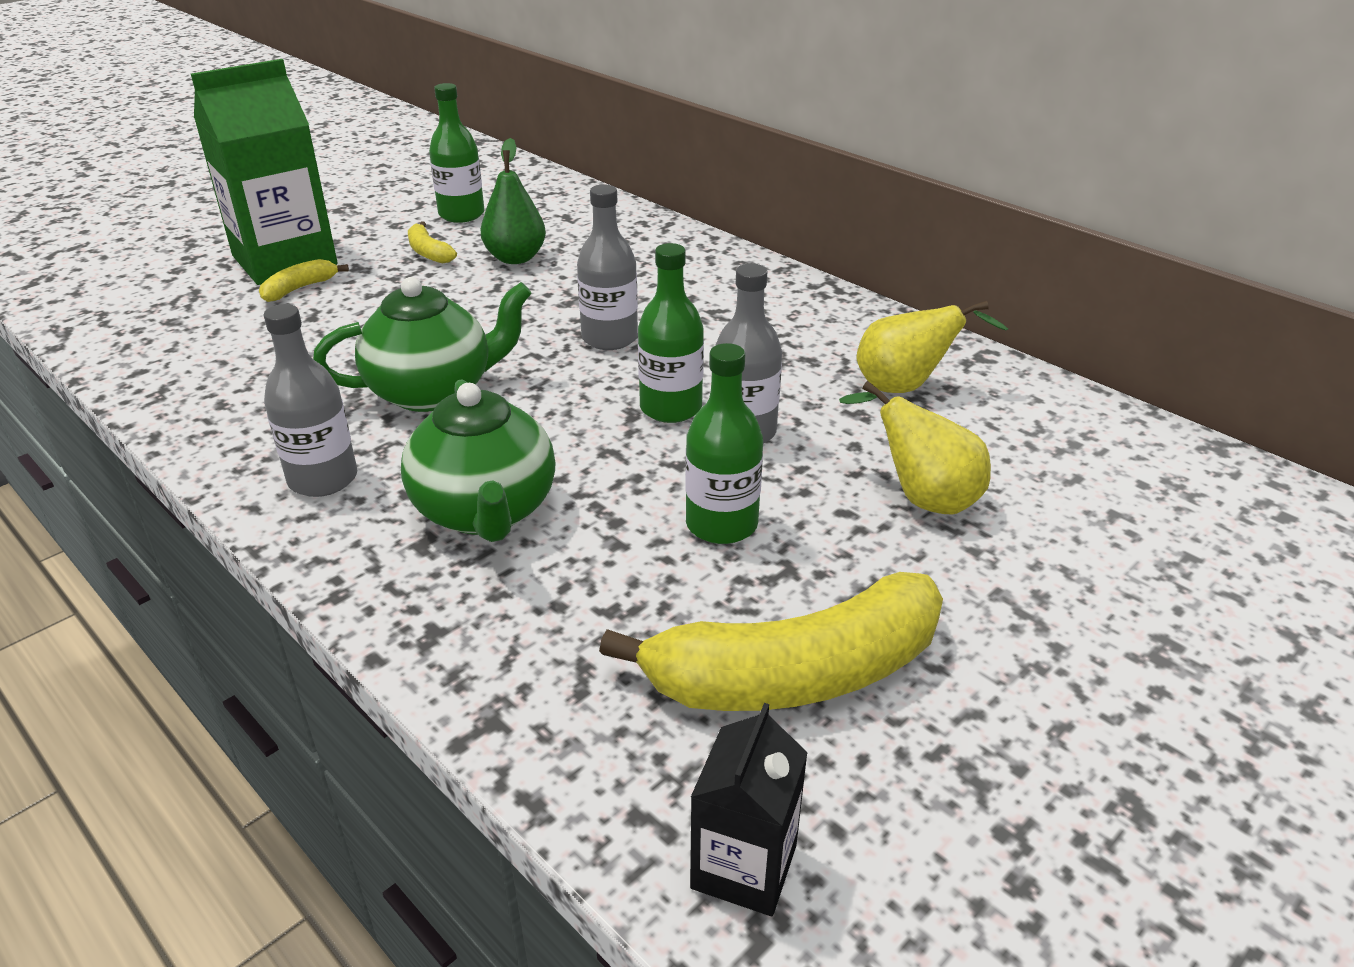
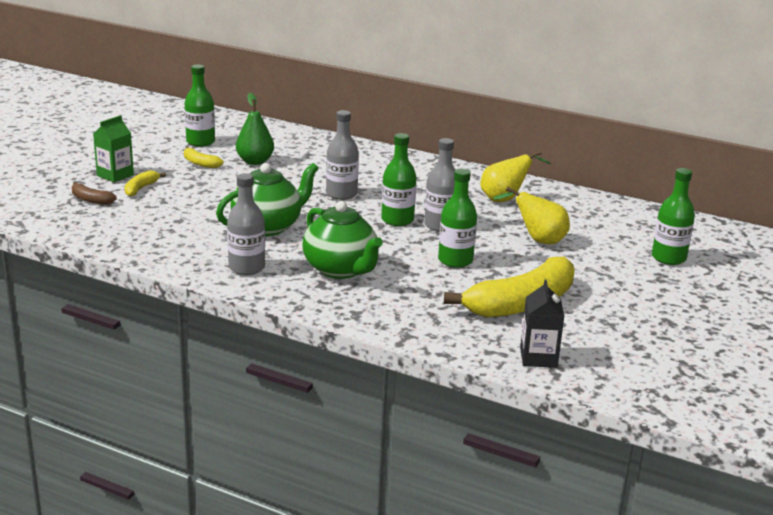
camera: 20 degrees left, 10 degrees down
(207, 301) = (91, 200): none -> brown banana
(284, 260) = (115, 175): green carton -> green carton, size x0.52
(1203, 594) = (668, 258): none -> green bottle

